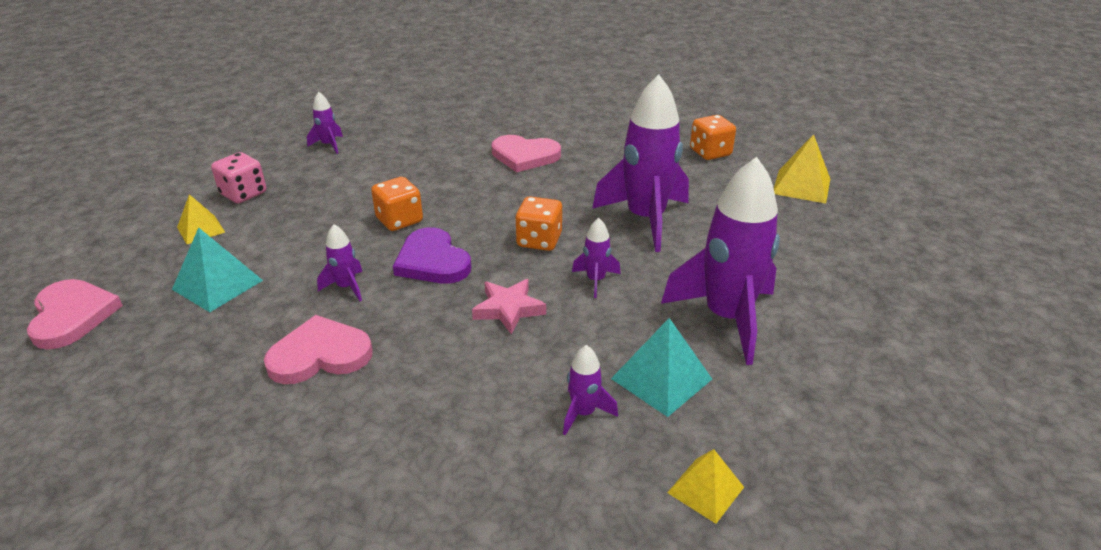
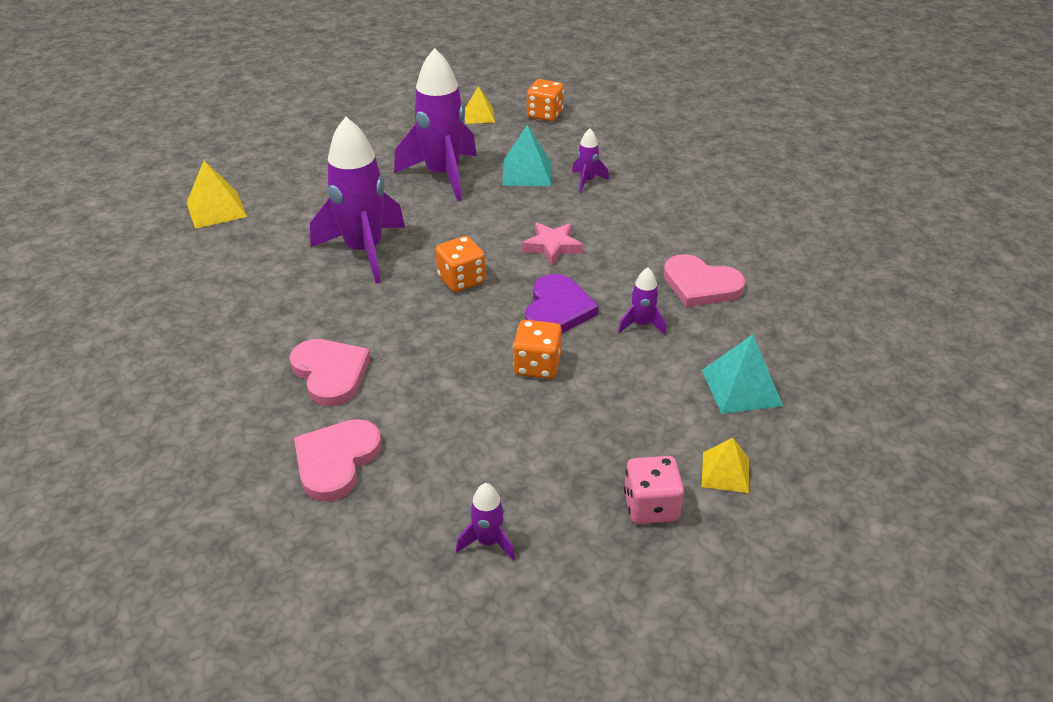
camera: 135 degrees left, 5 degrees up
(72, 316) = (878, 425): pink heart -> pink heart (336, 460)
(595, 280) = (473, 232): purple rocket -> none
(705, 490) = (577, 135): yellow pyramid -> yellow pyramid (479, 115)
(710, 152) = (195, 273): orange dice -> orange dice (545, 114)

